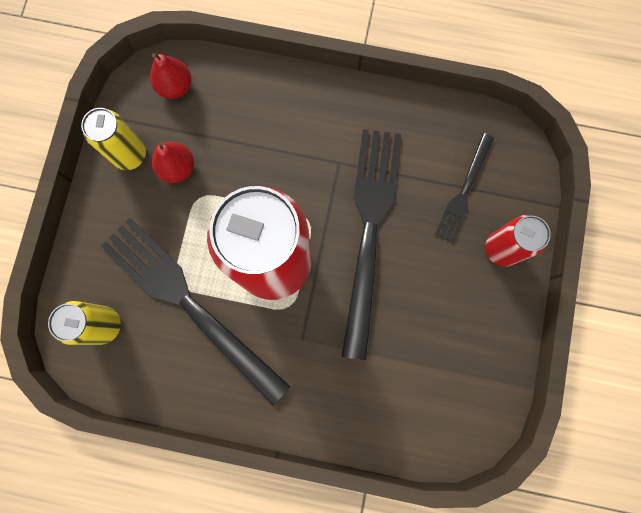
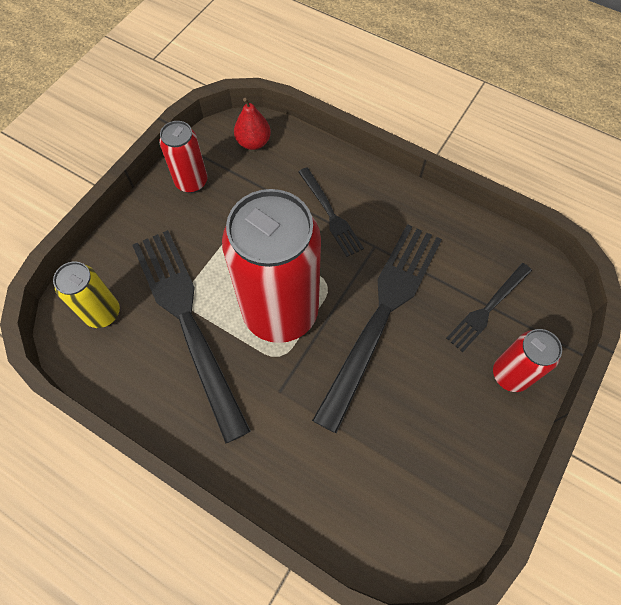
camera: 20 degrees right, 15 degrees down
(130, 155) = (191, 182): yellow can -> red can
(177, 168) = (227, 205): red pear -> none
(284, 143) = (330, 214): none -> black fork

